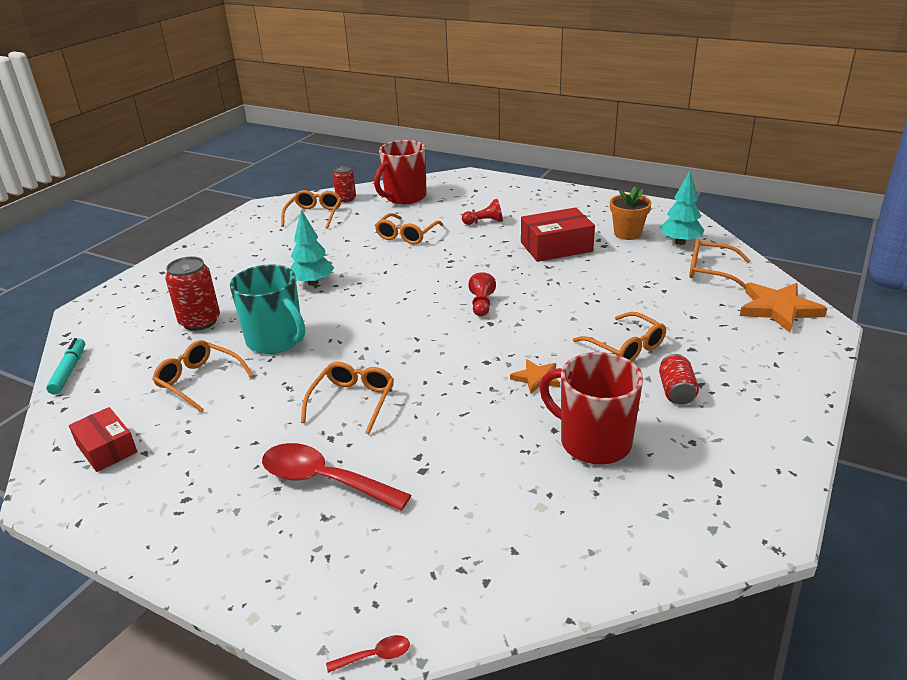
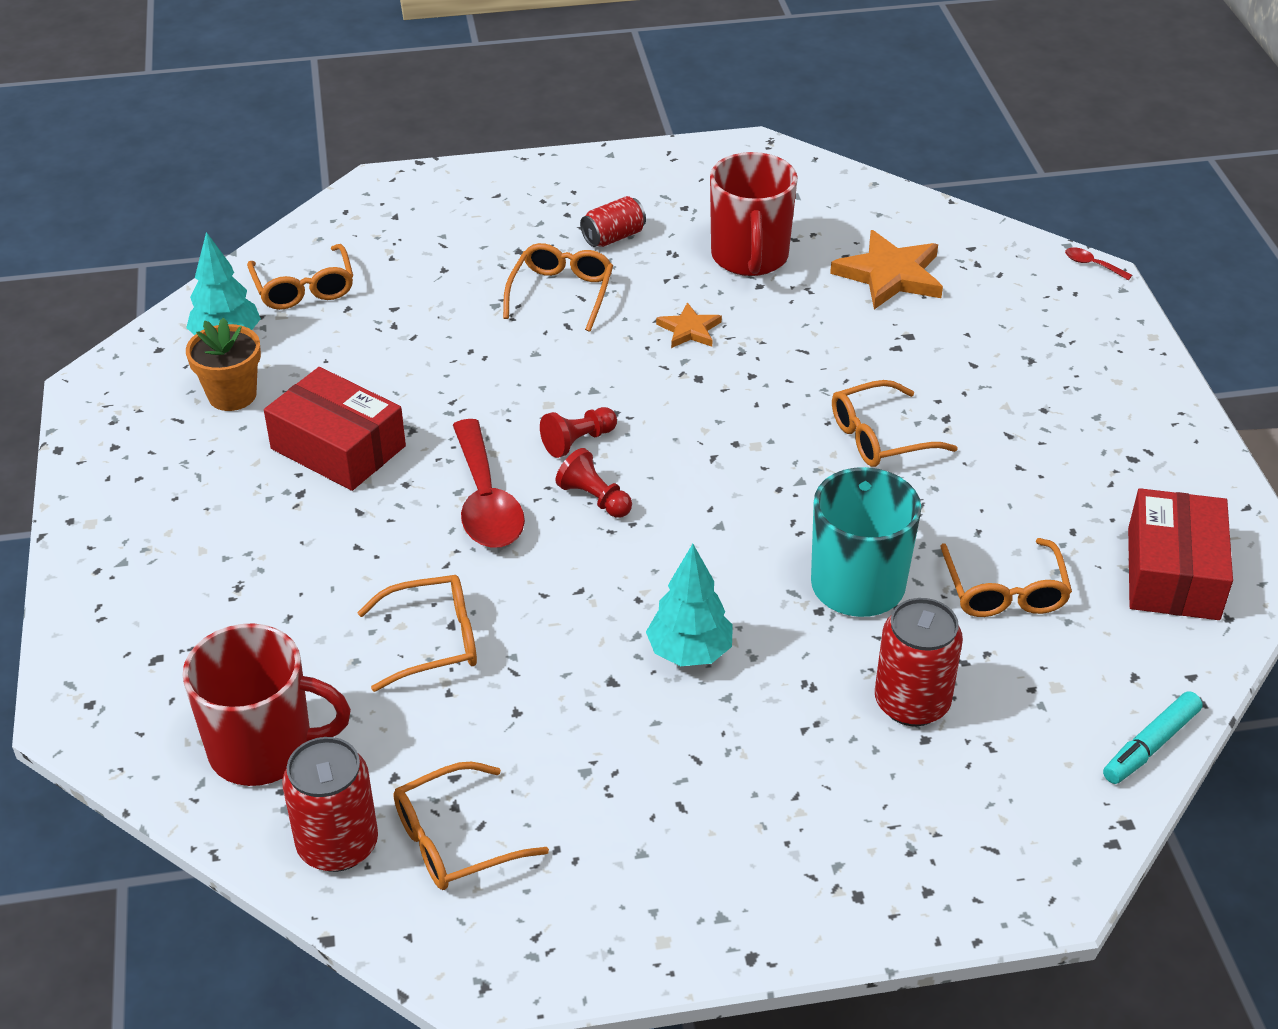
camera: 130 degrees left, 10 degrees up
(107, 448) = (1173, 573): red box -> red box, size x1.54
(324, 480) = (997, 386): red spoon -> red spoon (485, 500)
(346, 199) = (338, 845): red can -> red can, size x1.56
(484, 222) = (304, 570): red pawn -> red pawn (594, 498)
(778, 309) = (369, 218): orange star -> orange star (890, 275)

